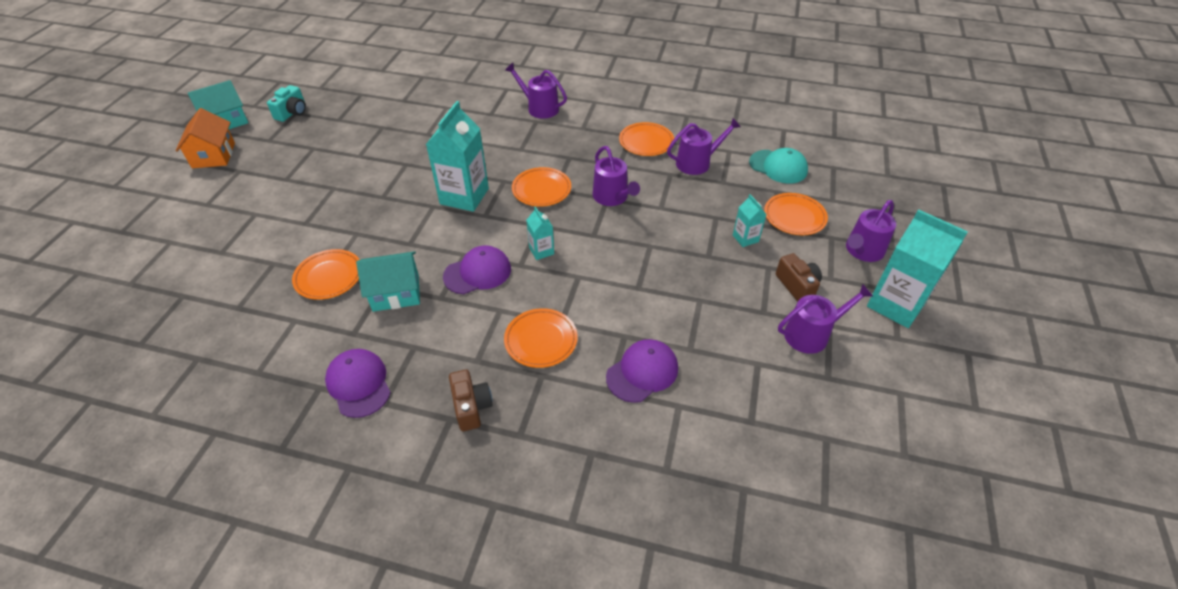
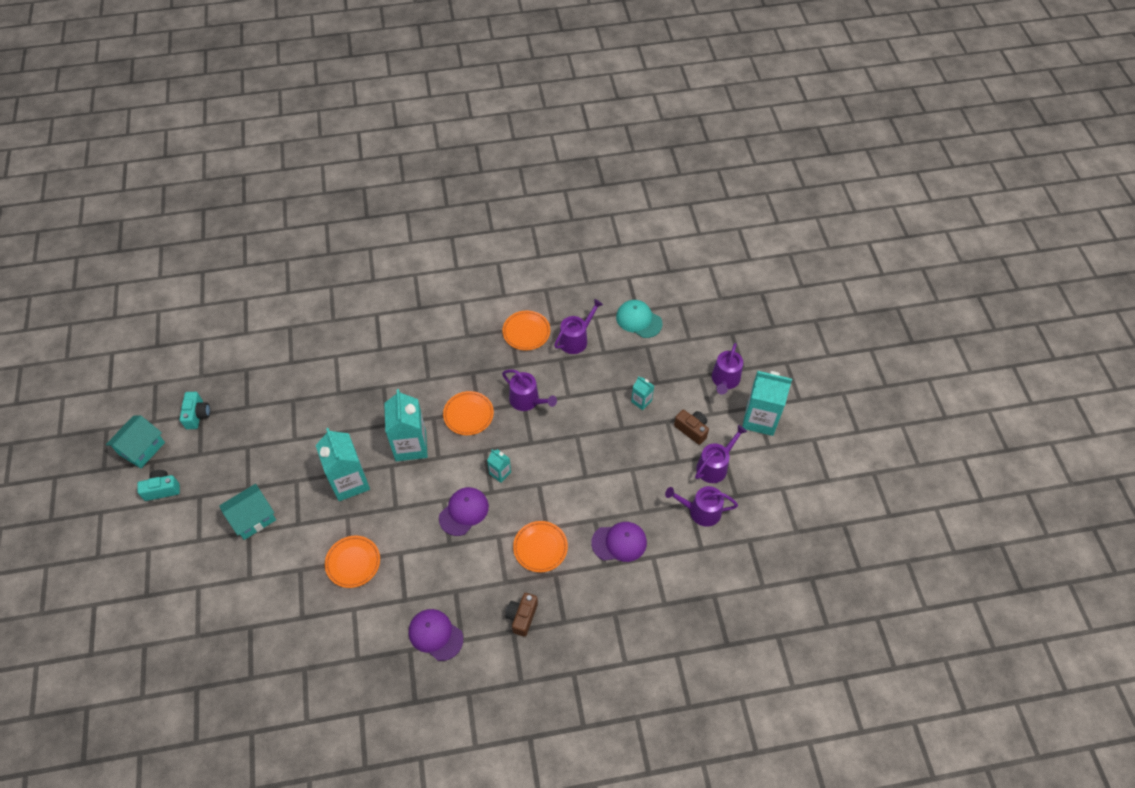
camera: 25 degrees left, 10 degrees up
(214, 155) = (162, 489): orange house -> turquoise camera
(382, 206) = (349, 482): none -> turquoise carton
(396, 292) = (413, 554): turquoise house -> turquoise house (253, 518)
(471, 407) = (522, 617): brown camera -> brown camera turned 120 degrees counterclockwise
(539, 108) = (418, 326): purple watering can -> purple watering can (701, 511)
(642, 372) = (619, 542): purple cap -> purple cap turned 60 degrees clockwise
(778, 167) = (638, 320): turquoise cap -> turquoise cap turned 150 degrees counterclockwise
(794, 217) = (668, 366): orange plate -> none

